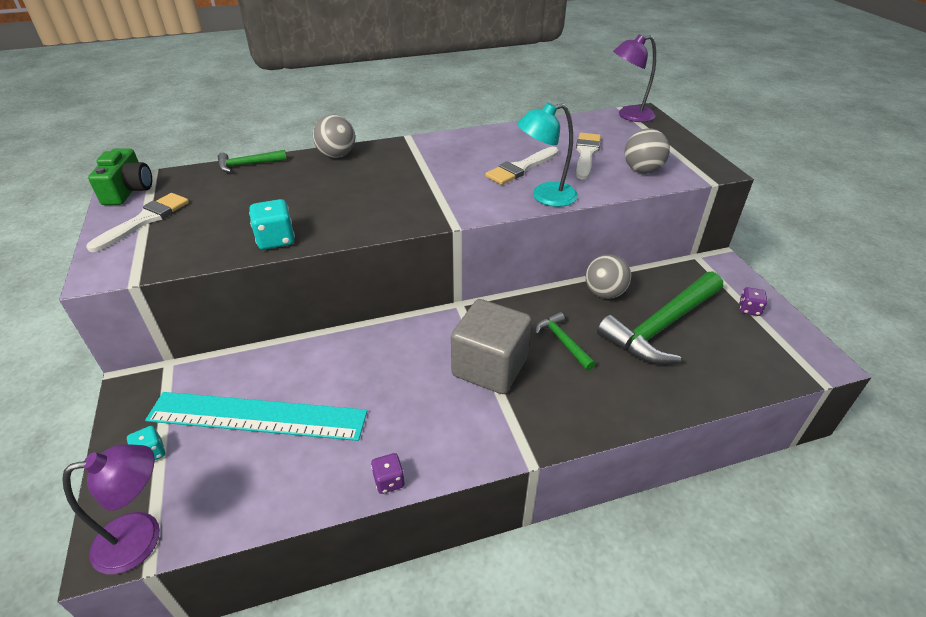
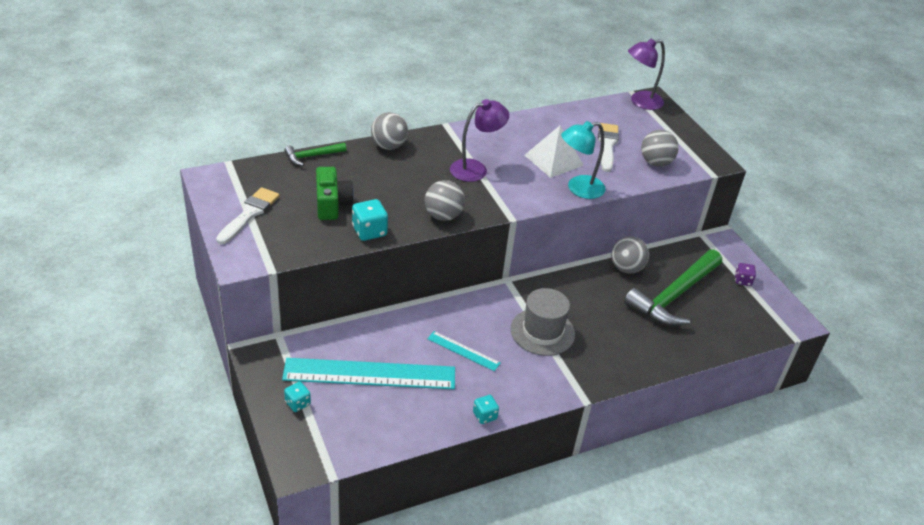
camera: 10 degrees left, 0 degrees up
(129, 190) = (218, 184): green camera -> green camera (332, 204)
(142, 537) = (318, 458): purple lamp -> purple lamp (475, 169)
(372, 224) = (443, 216): none -> grey ball
(384, 389) = (463, 351): none -> turquoise ruler
(389, 481) = (485, 416): purple dice -> turquoise dice
(490, 367) = (542, 332): grey cube -> grey hat
(521, 168) = (554, 160): white brush -> white pyramid
(563, 342) = (597, 310): green hammer -> none

